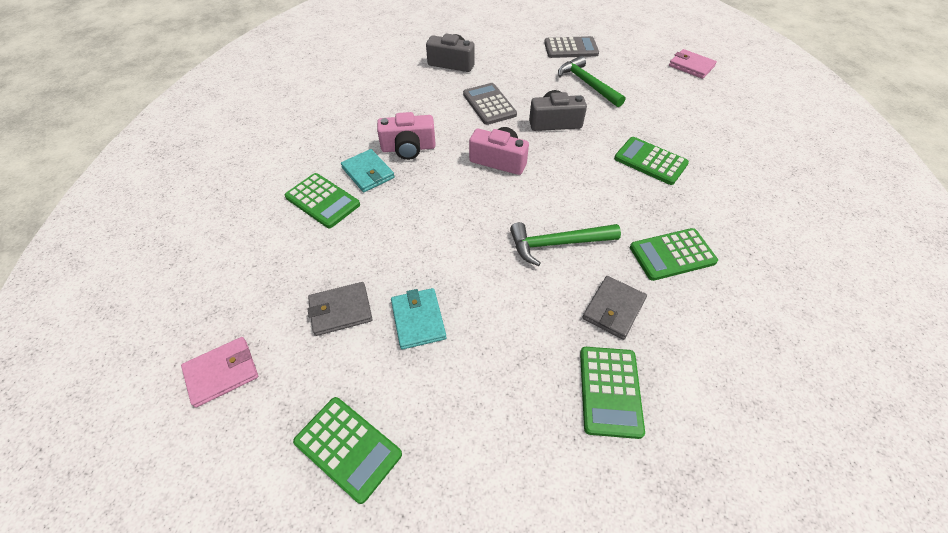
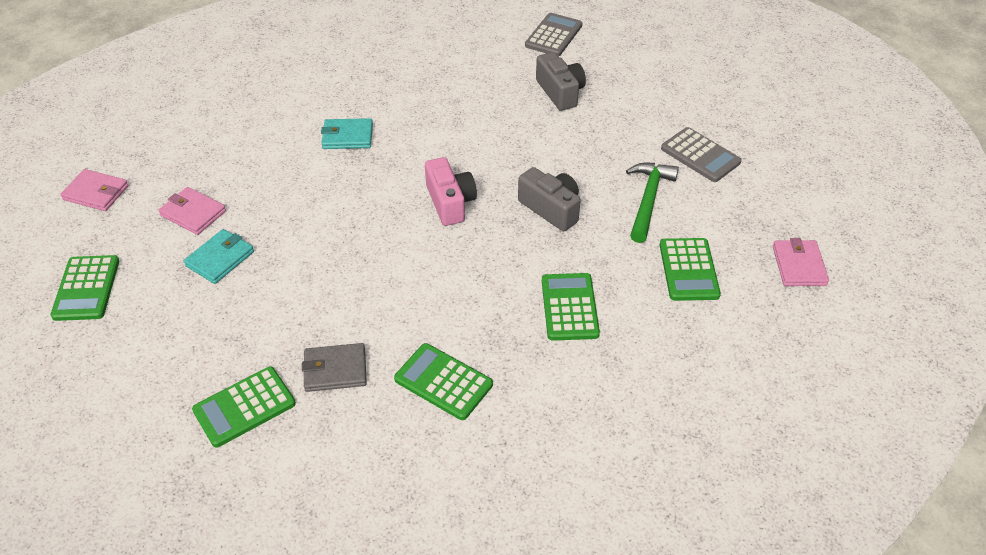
camera: 50 degrees right, 5 degrees down
(322, 201) = (290, 134): green calculator -> green calculator (688, 270)
(341, 310) = (193, 213): grey wallet -> pink wallet
(368, 173) = (347, 136): turquoise wallet -> turquoise wallet turned 75 degrees clockwise
(408, 148) = (403, 140): pink camera -> none
(489, 104) = (525, 152): grey calculator -> grey calculator (553, 35)
(557, 244) = (379, 296): green hammer -> none

